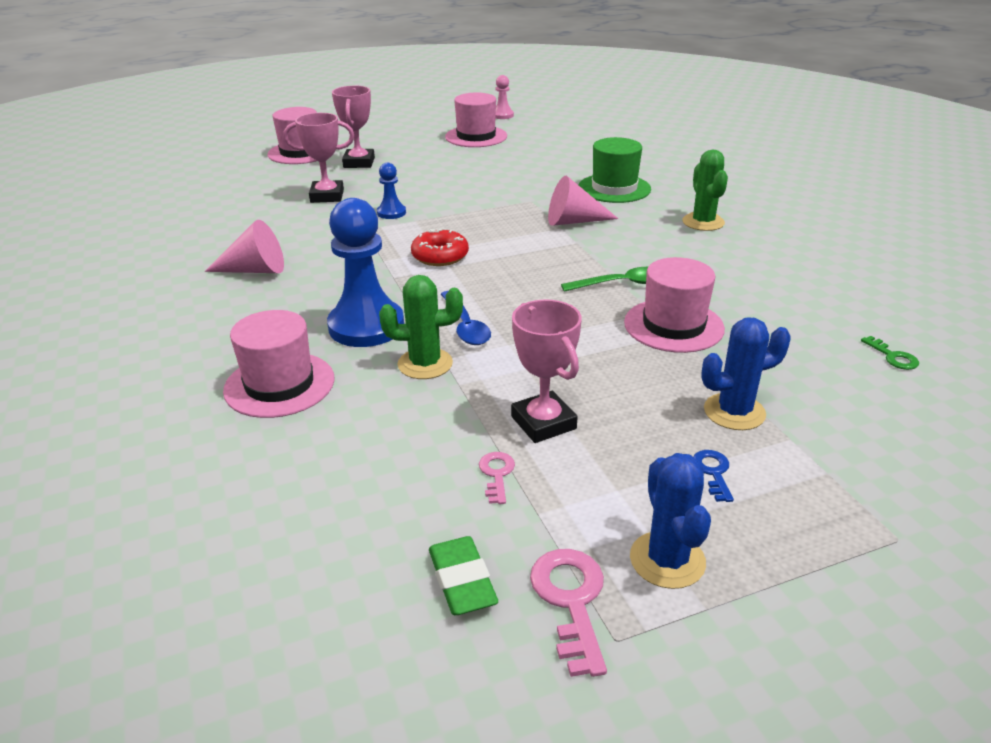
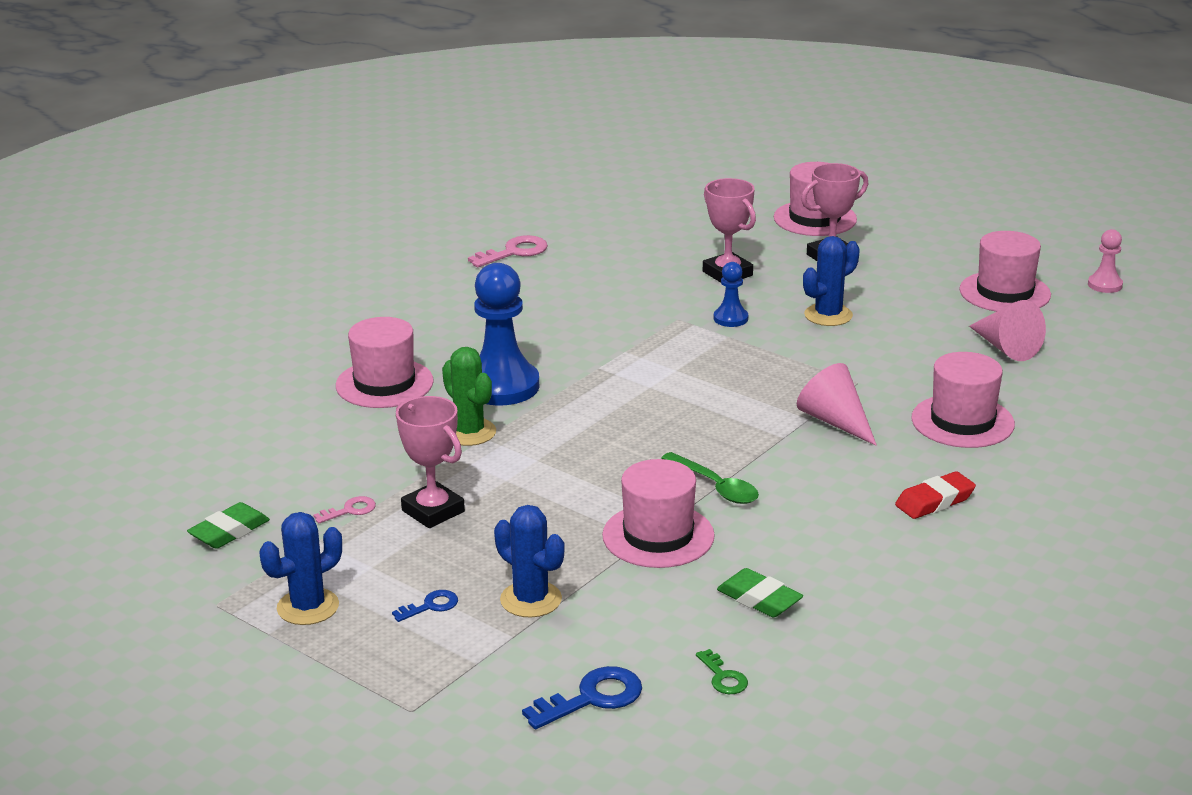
camera: 60 degrees right, 5 degrees down
(254, 270) = (542, 302): pink cone -> pink cone (1005, 347)
(433, 184) = (828, 315): none -> blue cactus
(440, 256) = (666, 375): red donut -> none
(465, 326) = (548, 430): blue spoon -> none
(543, 423) = (433, 511): pink trophy -> pink trophy turned 75 degrees counterclockwise
(570, 600) = (240, 578): pink key -> pink key (514, 252)
(614, 188) = (962, 421): green hat -> pink hat
(703, 222) = (934, 501): green cactus -> red eraser
(790, 312) = (759, 599): none -> green eraser
(893, 357) = (723, 677): green key -> green key turned 60 degrees counterclockwise
(905, 425) = (592, 698): none -> blue key

